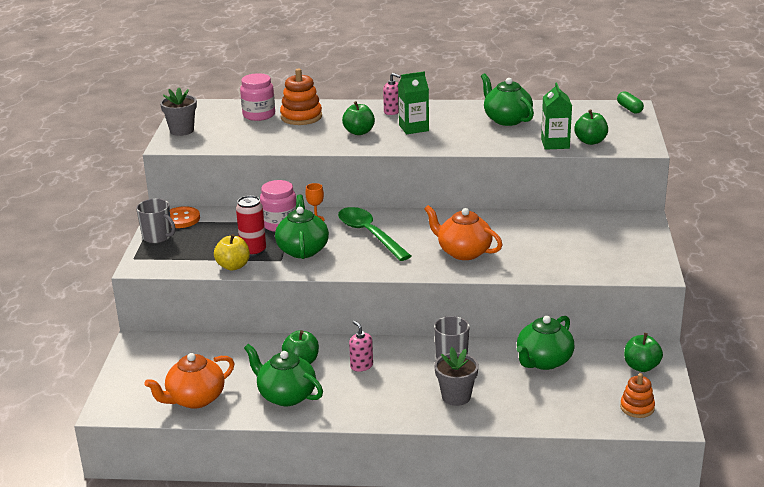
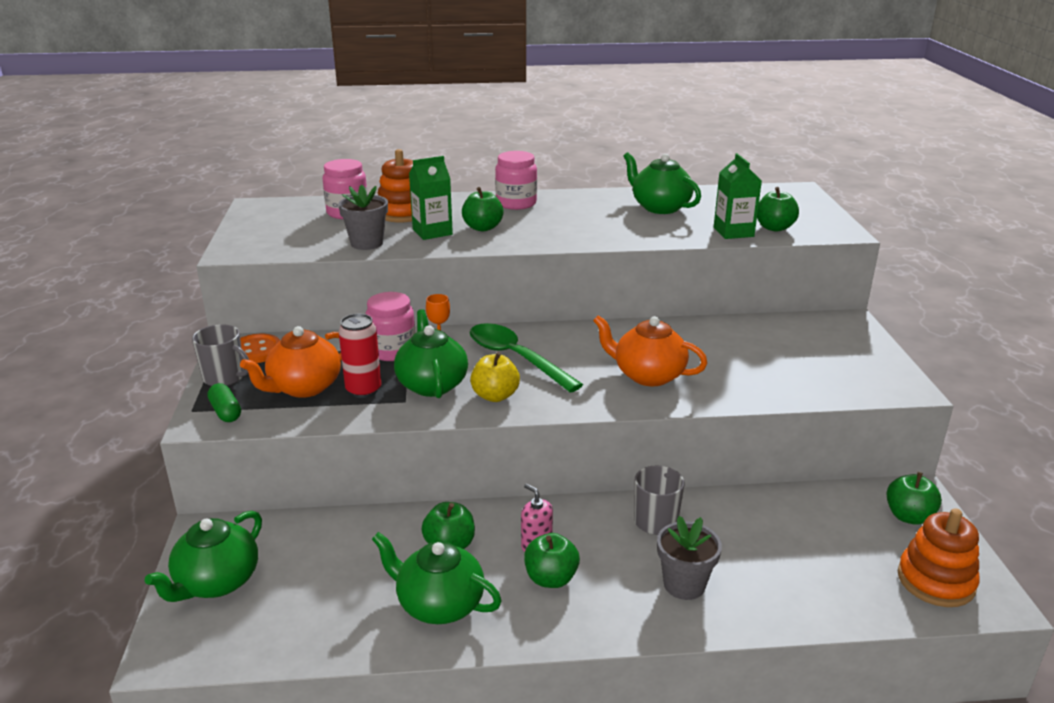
camera: 10 degrees left, 0 degrees up
(182, 130) = (248, 234): grey flower pot -> grey flower pot (367, 243)
(195, 399) = (301, 623): orange teapot -> orange teapot (304, 387)
(233, 266) = (339, 414): yellow apple -> yellow apple (495, 396)
(365, 386) = (551, 578): none -> green apple
(392, 111) = (516, 203): pink soap dispenser -> pink jar
(413, 128) = (550, 220): green carton -> green carton (432, 232)
(543, 361) = (780, 518): green teapot -> green teapot (216, 582)
(629, 109) = (796, 191): green capsule -> green capsule (226, 412)
(637, 407) = (936, 581): orange stacking toy -> orange stacking toy, size x1.56

